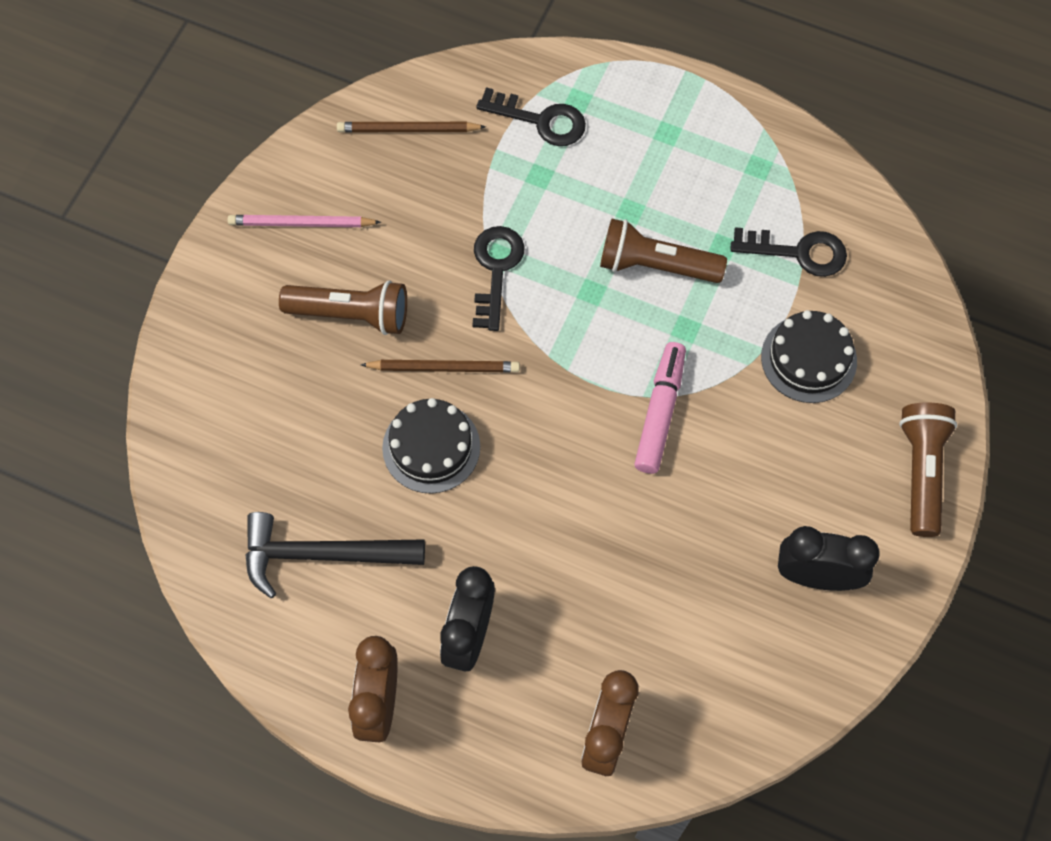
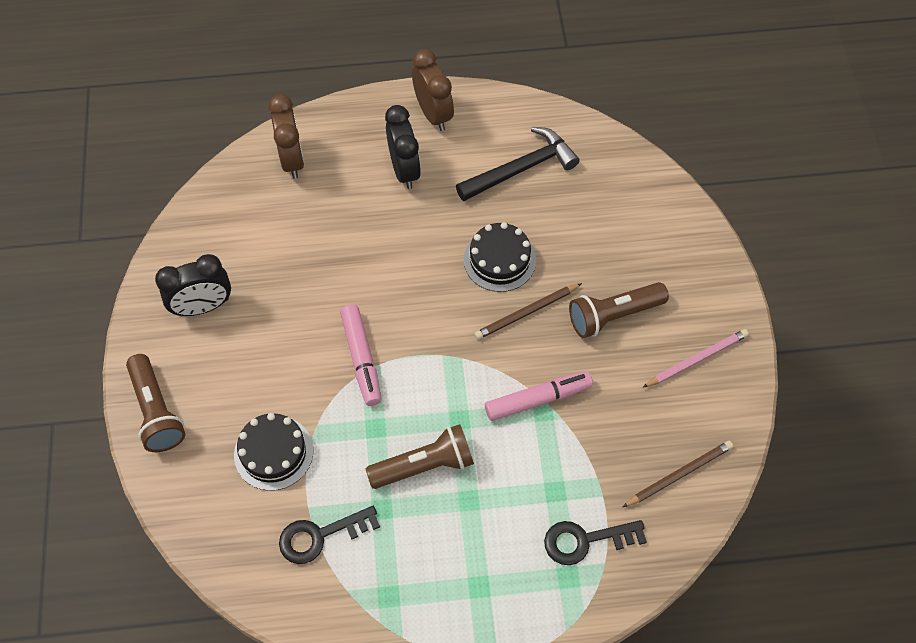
camera: 150 degrees right, 5 degrees down
(496, 269) = (538, 399): black key -> pink marker

